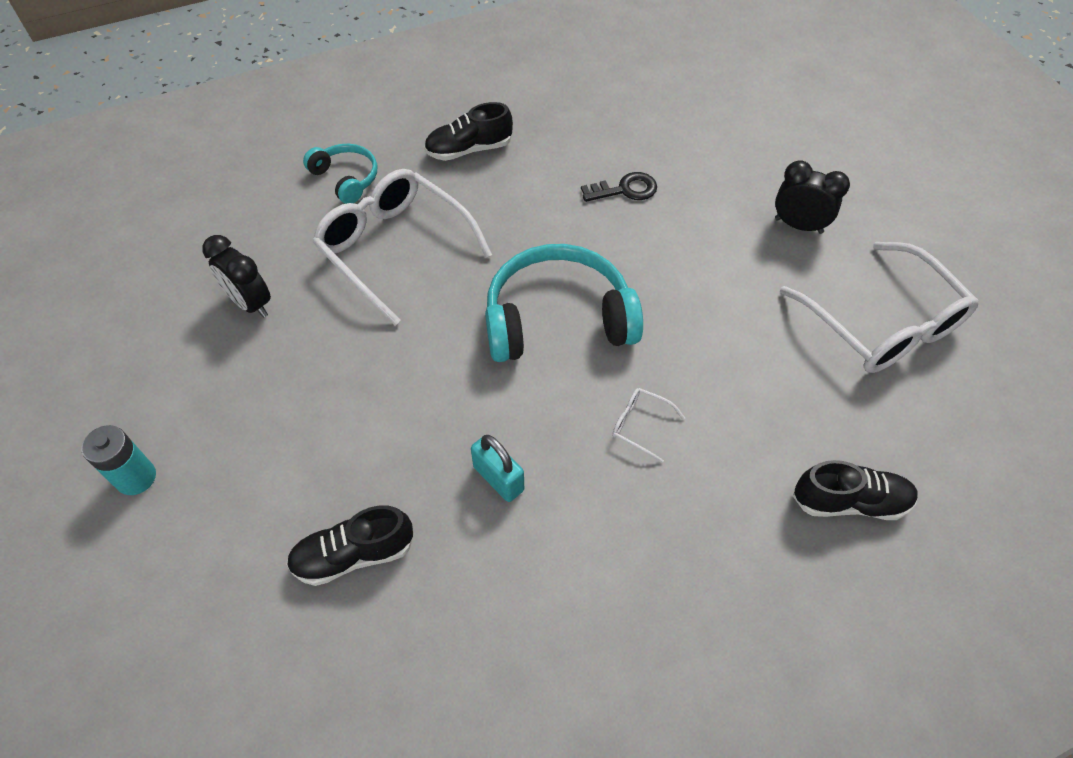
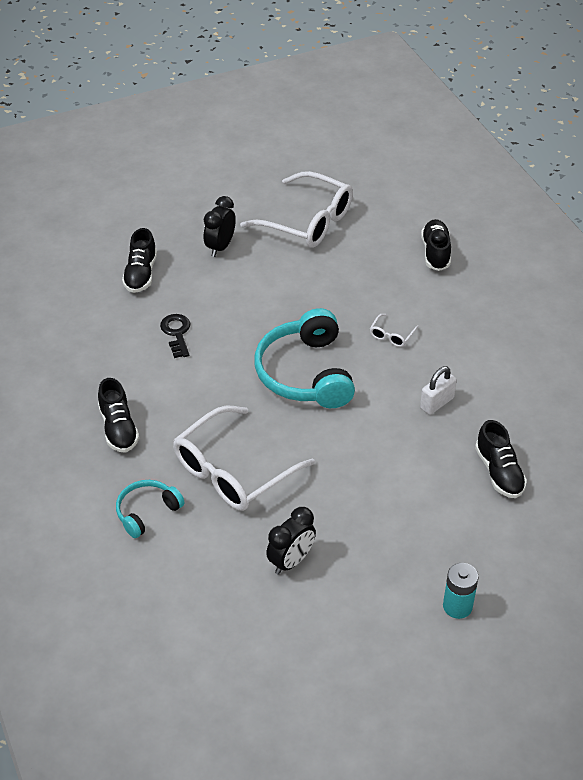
camera: 90 degrees left, 10 degrees down
(498, 478) = (437, 403): turquoise padlock -> white padlock
(728, 152) = (141, 274): none -> black shoe
(882, 323) = (307, 221): white glasses -> white glasses turned 60 degrees clockwise

